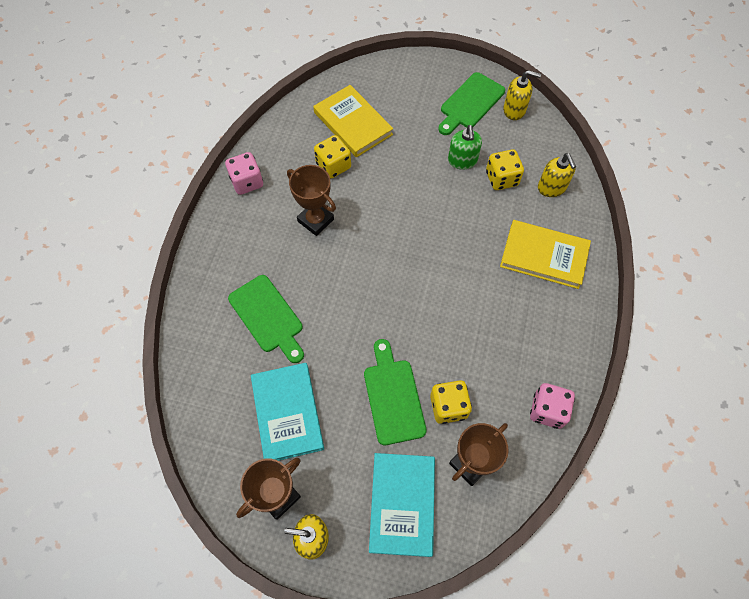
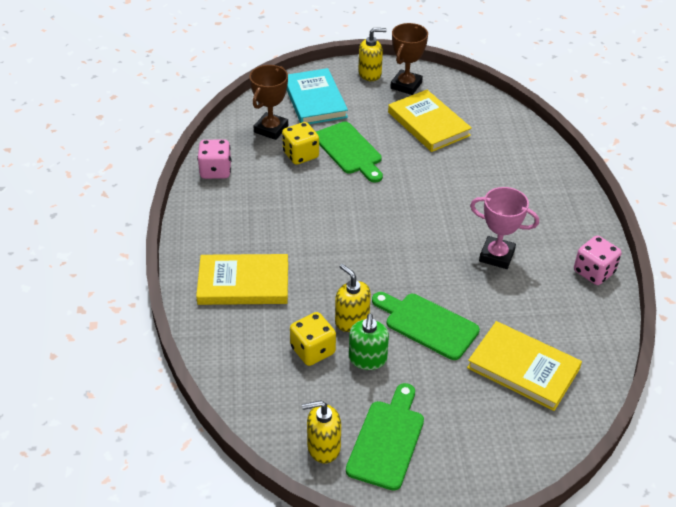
camera: 160 degrees right, 20 degrees down
(268, 317) = (487, 174): green cutting board -> green cutting board (427, 324)
(287, 413) = (428, 124): turquoise book -> yellow book
(315, 220) = (496, 256): brown trophy -> pink trophy
(333, 166) = (514, 313): yellow dice -> none
(462, 161) = (367, 359): green soap dispenser -> green soap dispenser turned 150 degrees counterclockwise
(551, 188) = (249, 356): yellow soap dispenser -> yellow soap dispenser (351, 320)

